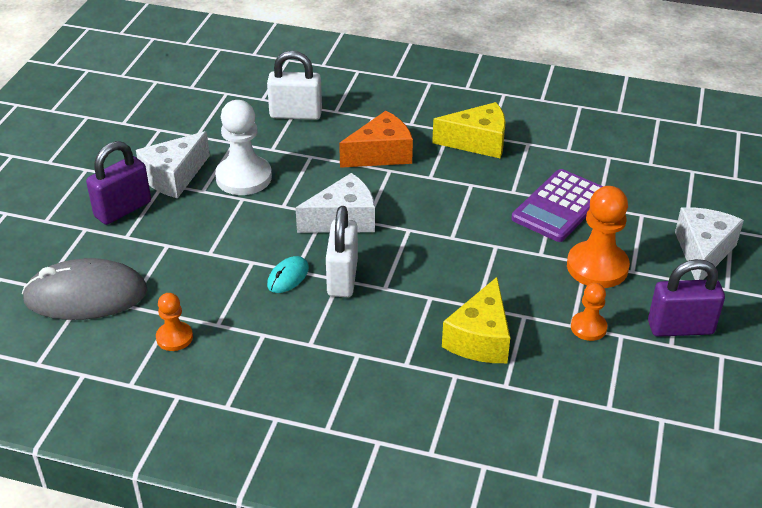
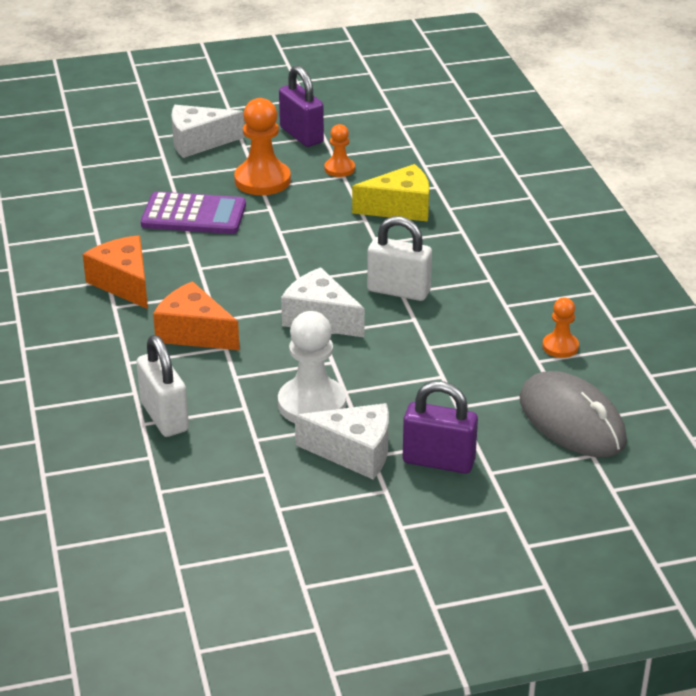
camera: 120 degrees left, 5 degrees down
(288, 277) = (427, 319): turquoise mouse -> none
(342, 277) = (398, 291): white padlock -> white padlock turned 45 degrees clockwise
(478, 142) = (124, 283): yellow cheese -> orange cheese

